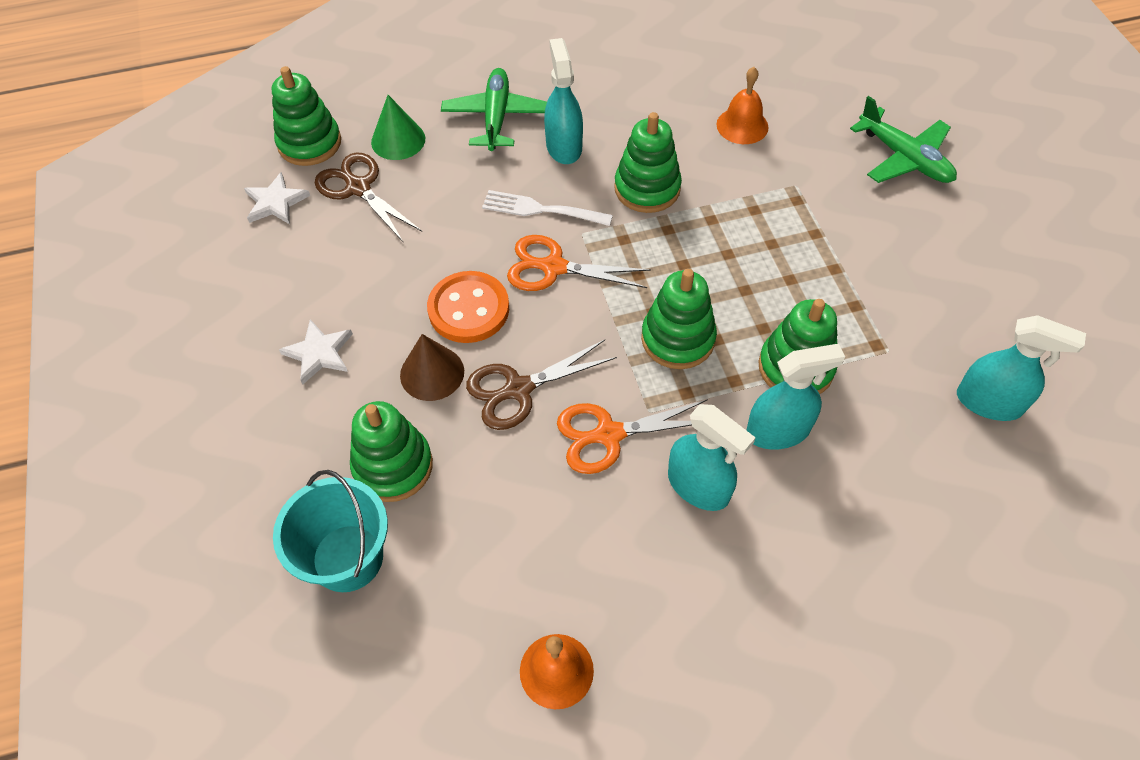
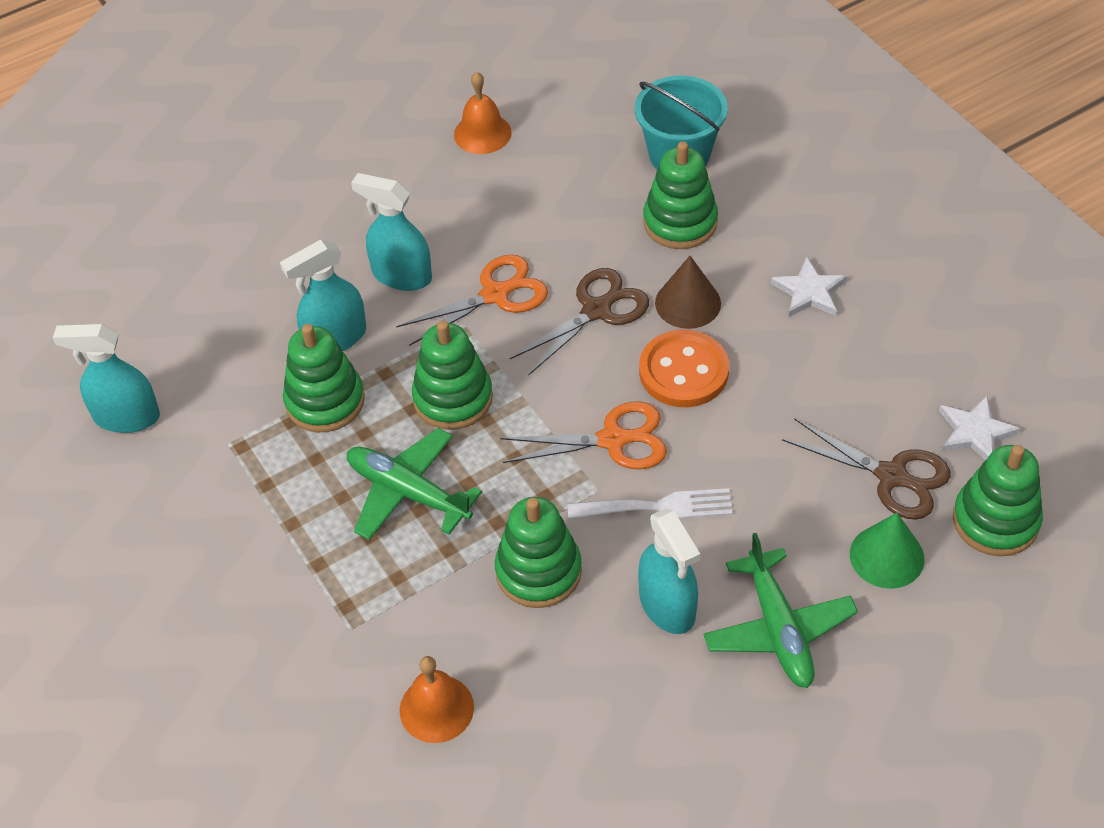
camera: 165 degrees right, 5 degrees down
(904, 158) = (207, 712): green plane -> green plane (408, 492)

